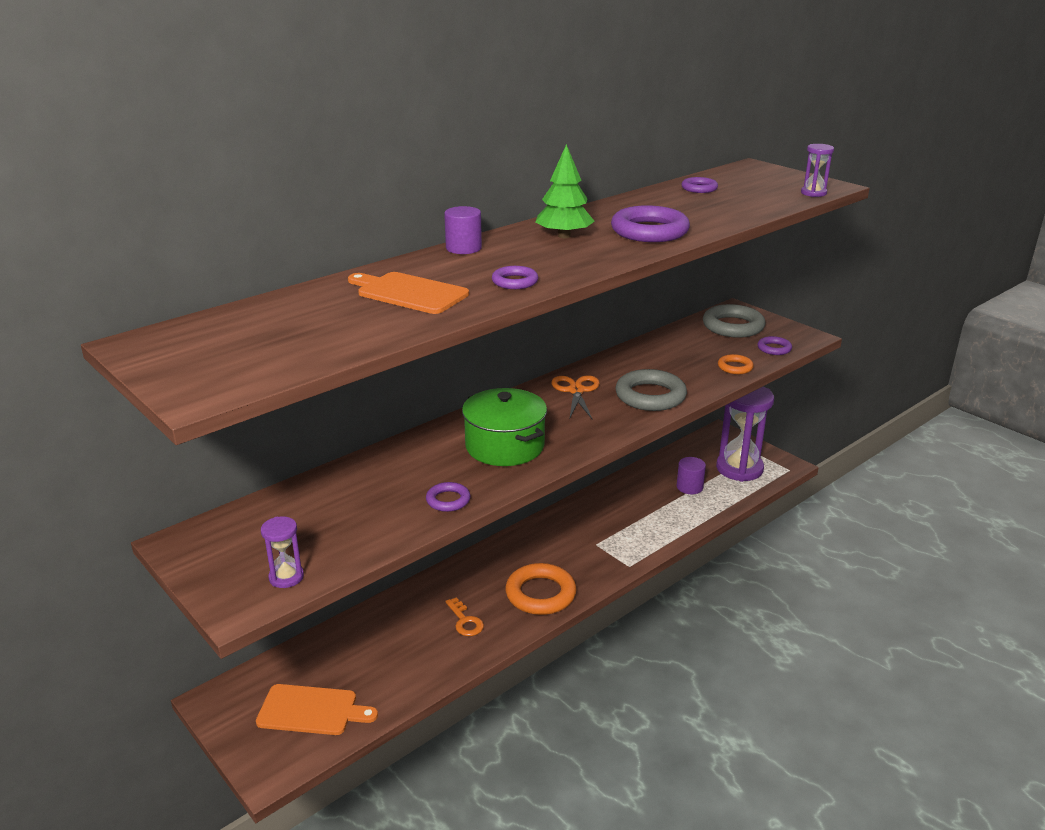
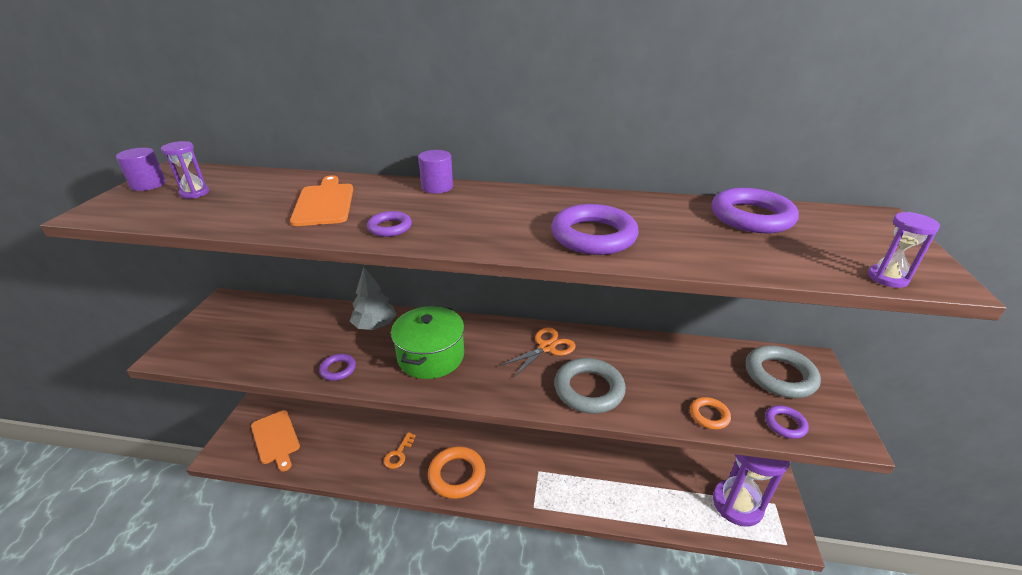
camera: 50 degrees right, 5 degrees up
(286, 577) = (207, 354): purple hourglass -> purple hourglass (194, 193)
(406, 459) = (375, 325): none -> grey tree
(564, 236) = (520, 208): green tree -> none
(689, 487) = (669, 485): purple cylinder -> purple cylinder (148, 184)
(699, 188) = (751, 217): purple ring -> purple ring, size x1.90

